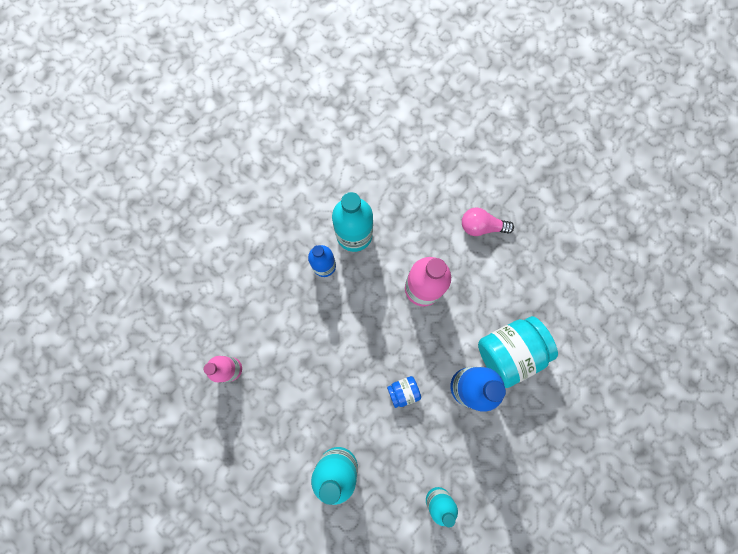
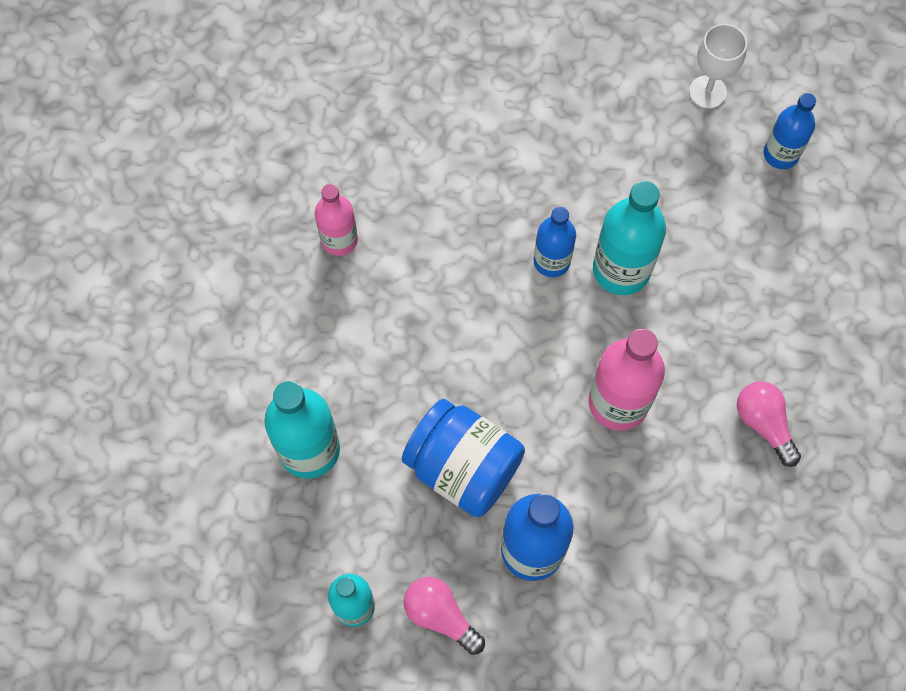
camera: 55 degrees right, 10 degrees down
(289, 119) = (707, 92): none -> white goblet
(349, 111) = (780, 154): none -> blue bottle
(403, 391) = (463, 468): blue jar -> blue jar, size x2.14
(472, 457) = (440, 616): none -> pink light bulb
(509, 352) = (619, 574): turquoise jar -> none

